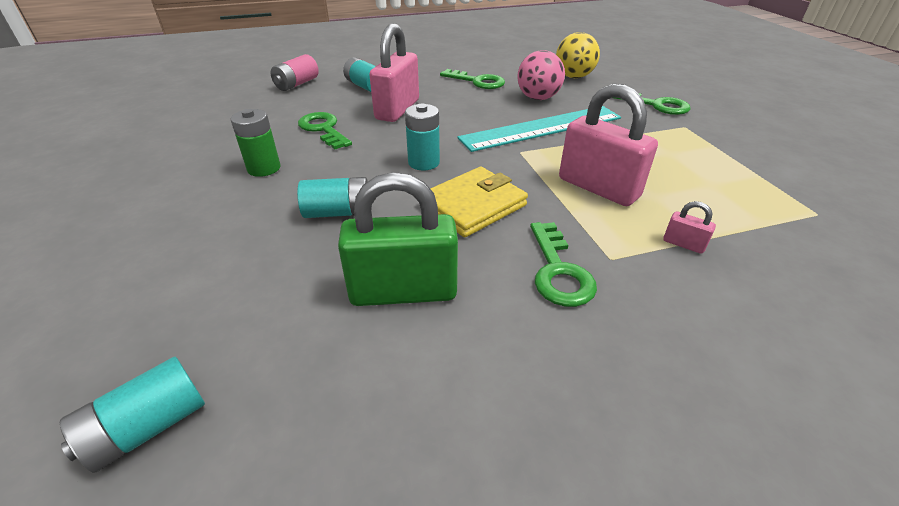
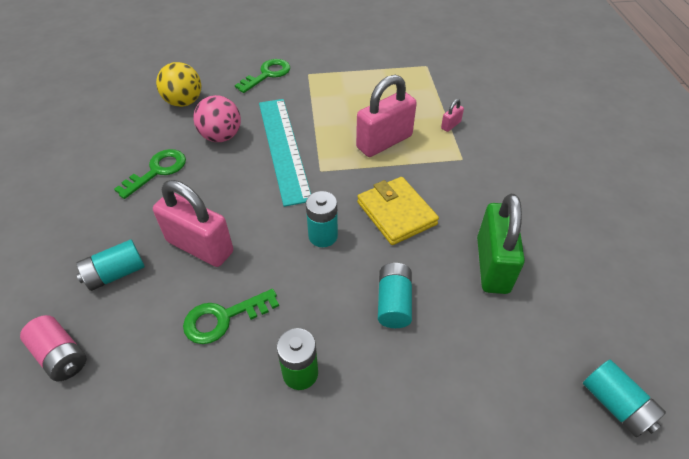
camera: 80 degrees left, 10 degrees up
(558, 271) = (473, 185): green key -> none

